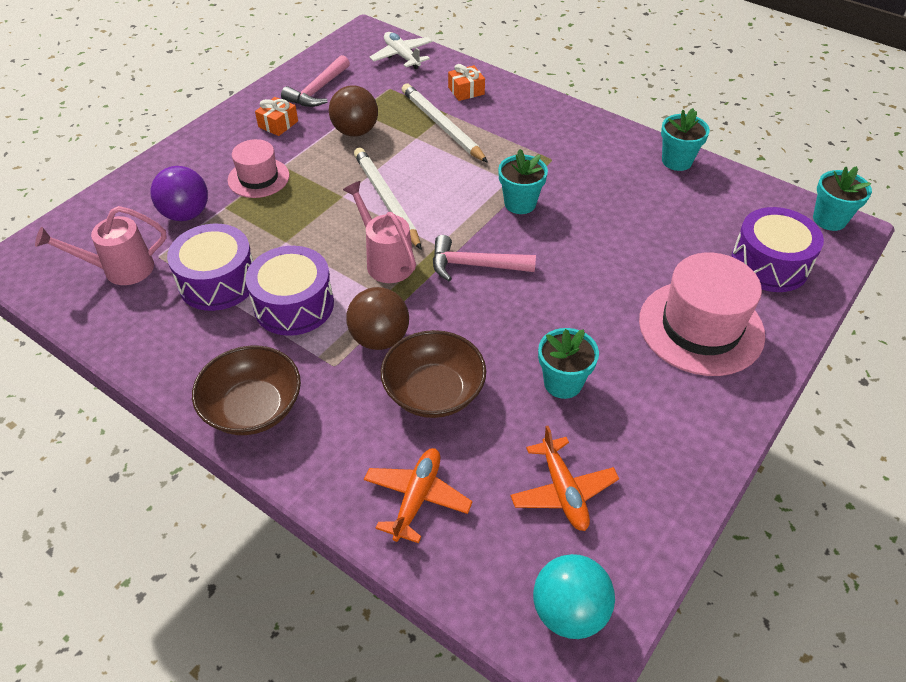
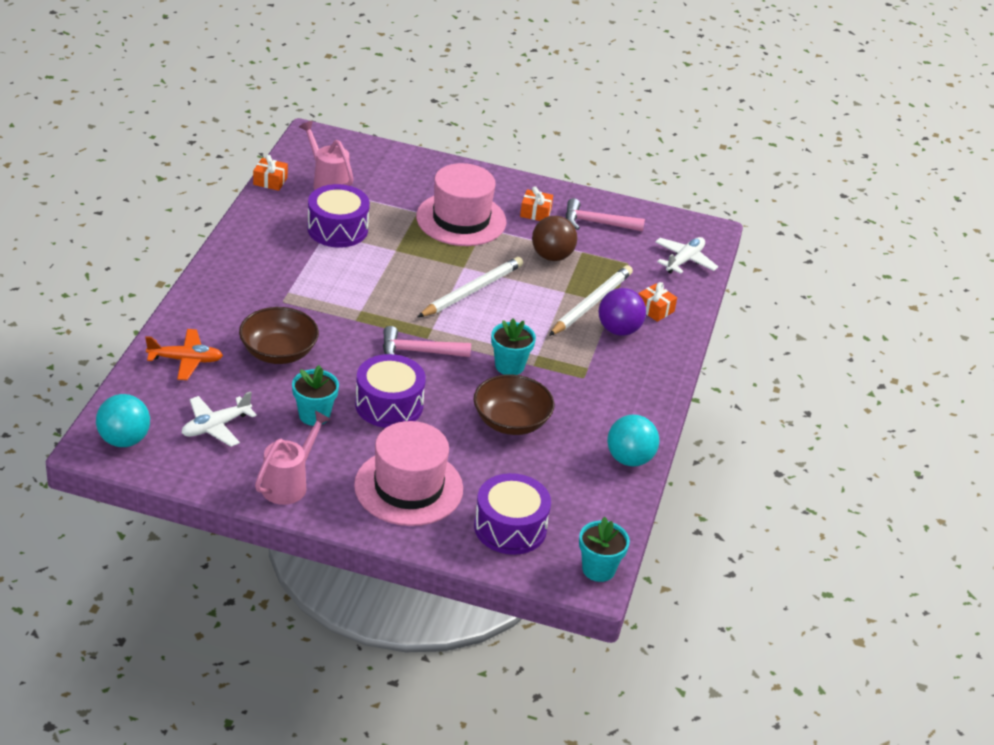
camera: 65 degrees right, 10 degrees down
(78, 323) = (270, 181): none -> orange gift
(186, 214) = (400, 195): purple ball -> purple ball (619, 330)
(253, 408) = (230, 274): brown bowl -> brown bowl (511, 421)
(258, 178) = (461, 219): pink hat -> pink hat, size x1.71
(294, 305) = (331, 269): purple drum -> purple drum (389, 405)
(380, 338) = (317, 317): brown ball -> none
(386, 261) = (400, 304): pink watering can -> pink watering can (288, 484)
(475, 265) = (419, 352): pink hammer -> pink hammer turned 75 degrees counterclockwise
(563, 491) = (216, 426): orange plane -> white plane
(677, 161) = (629, 459): turquoise flower pot -> turquoise ball

